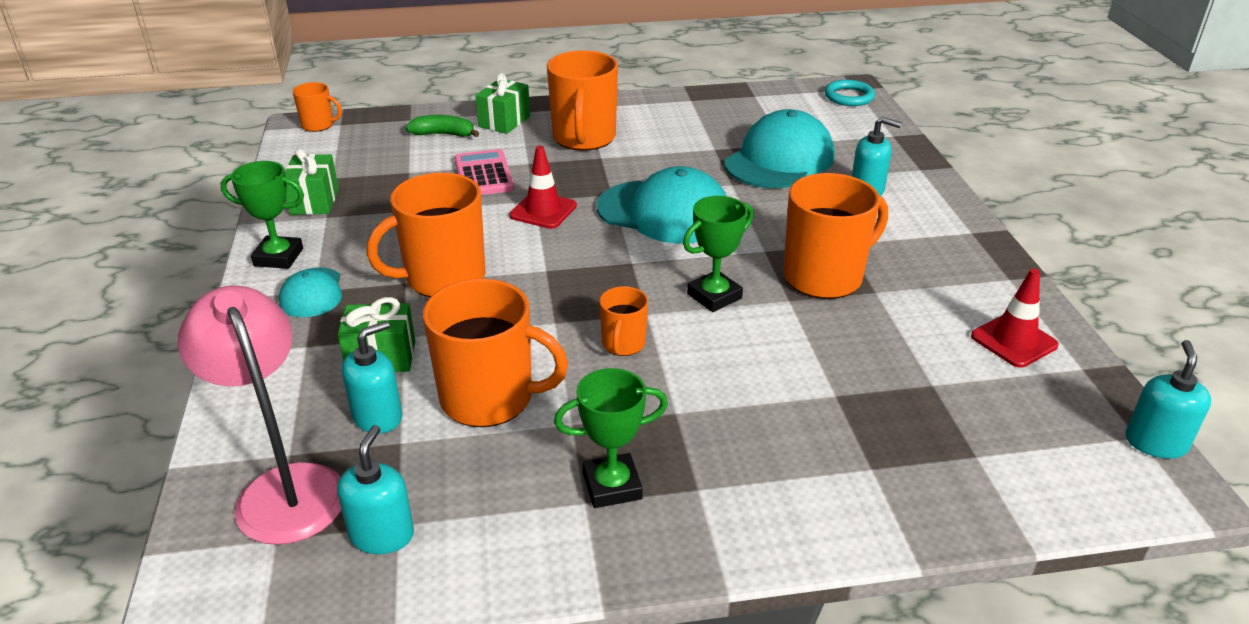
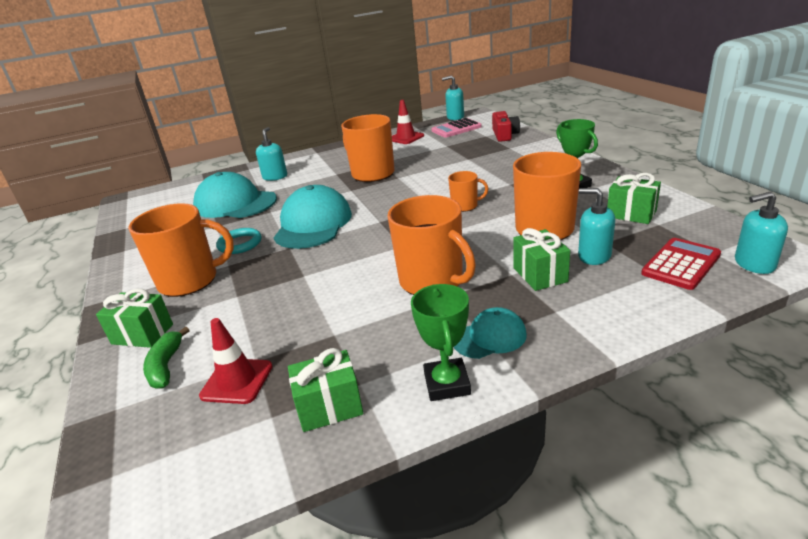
camera: 100 degrees left, 5 degrees down
(284, 487) = (681, 264): pink lamp -> red calculator
(318, 125) = (109, 501): orange mug -> none
(382, 535) = (670, 225): turquoise soap dispenser -> turquoise soap dispenser (754, 264)
(454, 509) = (631, 214): none -> green gift
(483, 174) = (260, 312): pink calculator -> pink calculator (456, 129)
(543, 211) = (320, 267): red traffic cone -> red traffic cone (237, 381)
(714, 296) = (404, 193): green trophy -> none
(849, 97) = (140, 198): turquoise ring -> turquoise ring (240, 244)
(968, 486) = (504, 135): none -> red camera

